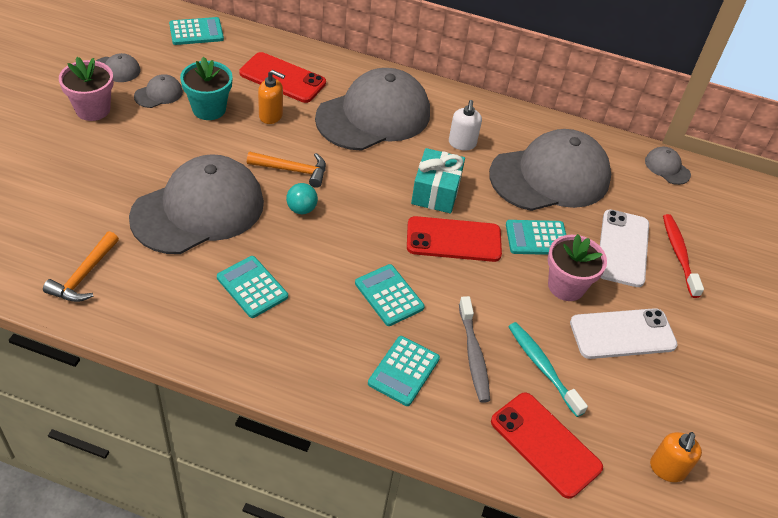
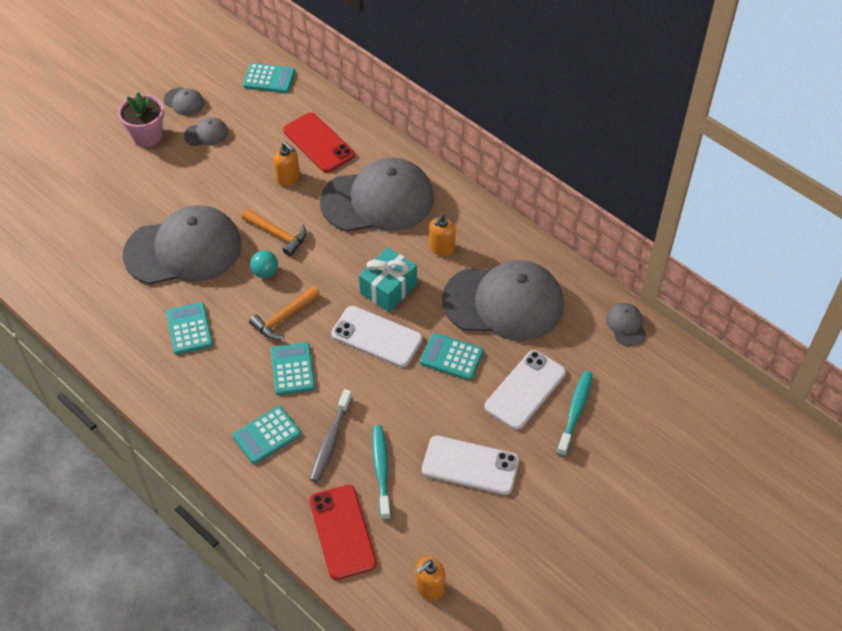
camera: 30 degrees right, 5 degrees up
(84, 275) = (72, 281): orange hammer -> orange hammer (284, 318)
(209, 109) = (240, 158): turquoise flower pot -> none
(453, 239) = (377, 337): red phone -> white phone
(462, 143) = (441, 248): white soap dispenser -> orange soap dispenser
(566, 286) = (449, 408): pink flower pot -> none
(679, 254) = (575, 412): red toothbrush -> turquoise toothbrush

